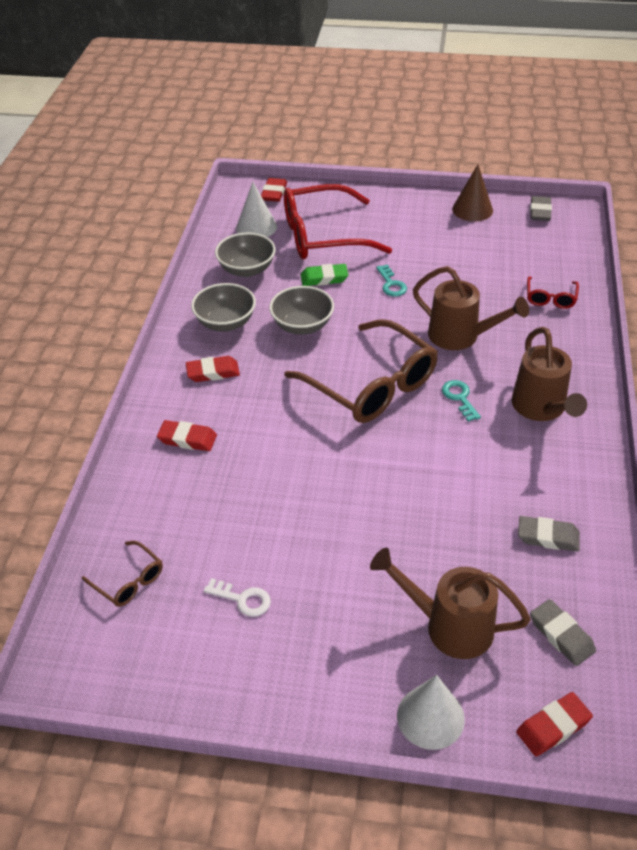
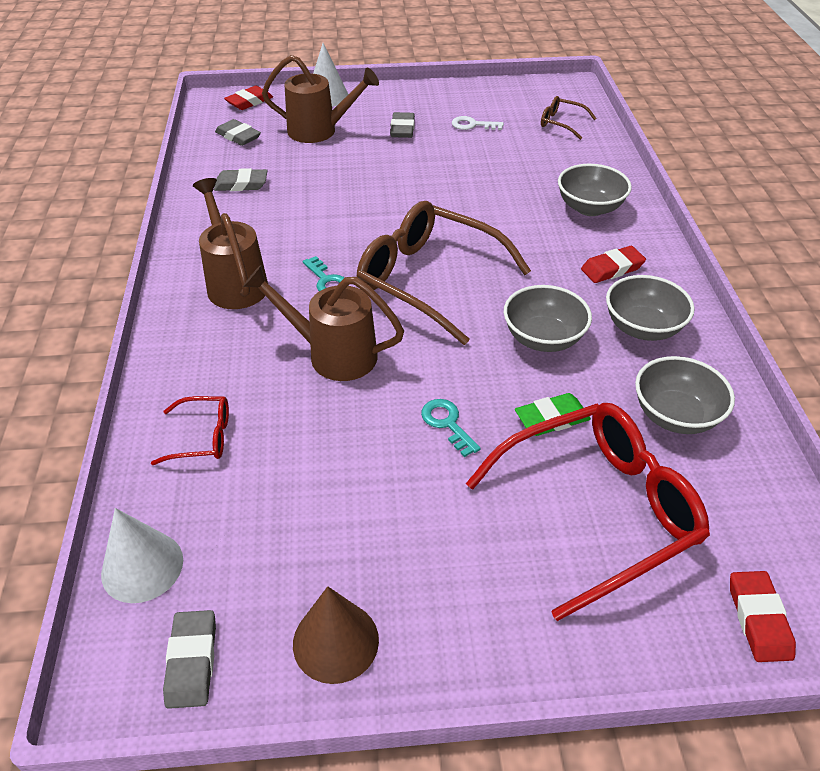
camera: 165 degrees right, 0 degrees up
(187, 439) = (589, 208): red eraser -> grey bowl
(256, 227) = (724, 511): white cone -> white cone (142, 566)
(337, 609) = (402, 129): none -> grey eraser
(550, 298) = (202, 437): red glasses -> red glasses turned 90 degrees clockwise

